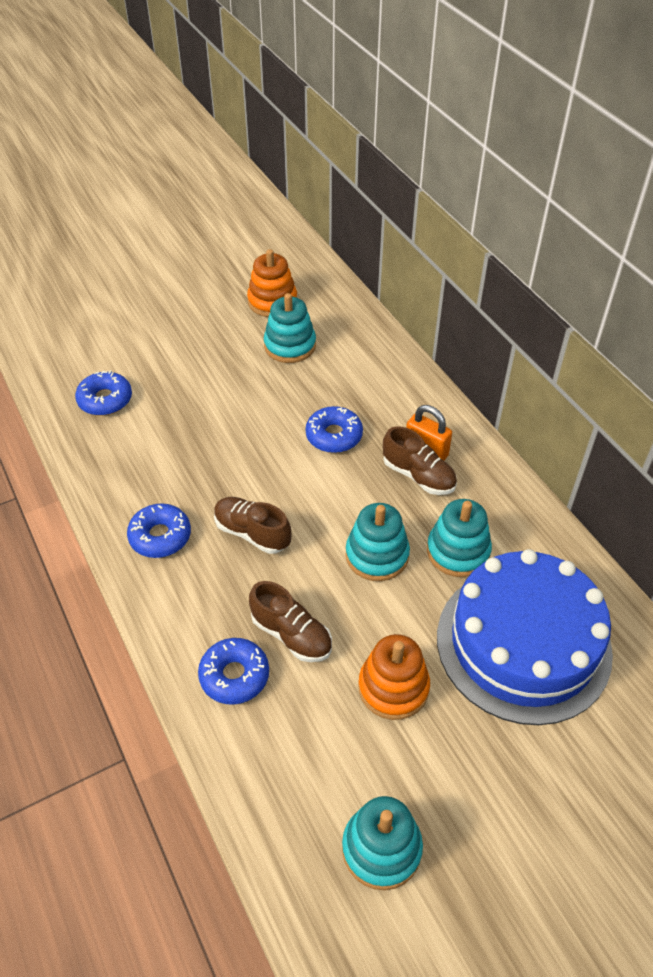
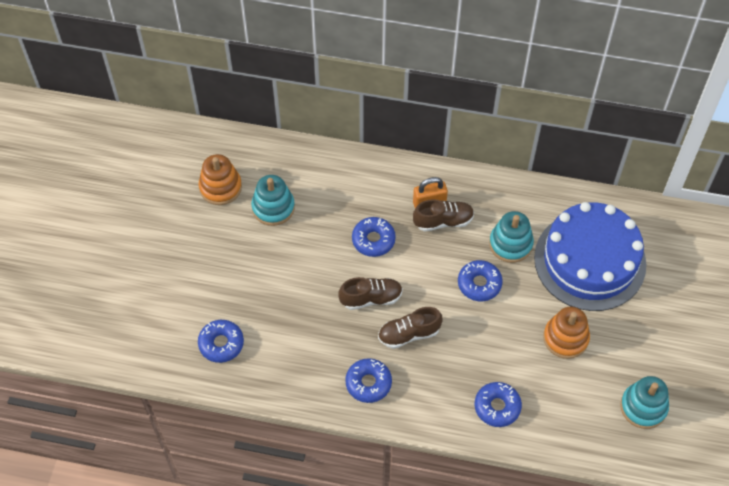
camera: 50 degrees left, 10 degrees up
(291, 635) = (495, 362): brown shoe -> brown shoe (371, 298)
(377, 555) = (479, 284): turquoise stacking toy -> blue donut

